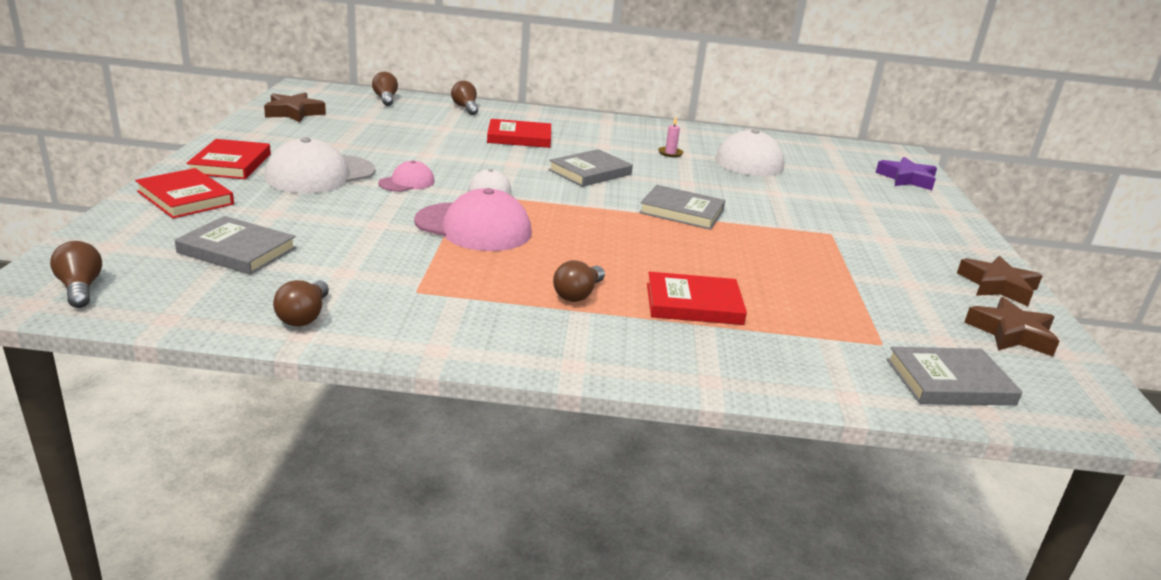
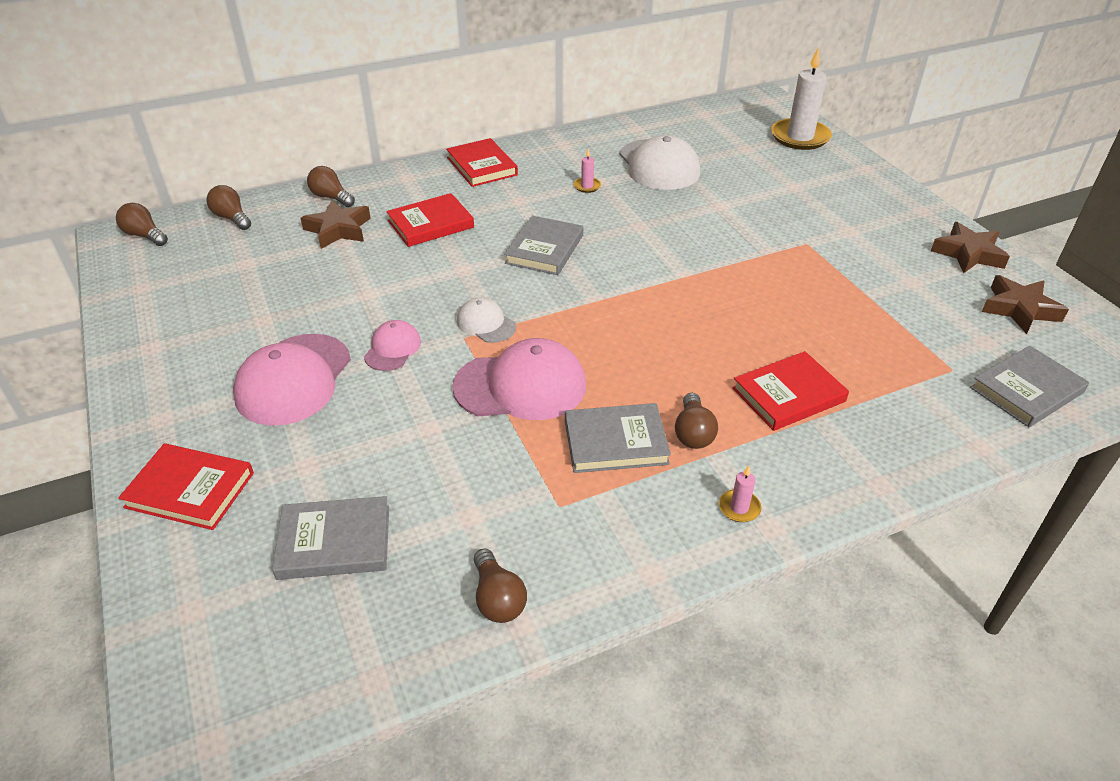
camera: 25 degrees left, 15 degrees up
(80, 288) = (236, 690): brown light bulb -> brown light bulb (144, 235)
(230, 164) = (178, 409): red book -> red book (482, 166)
(294, 113) = (155, 287): brown star -> brown star (338, 229)
(320, 175) = (293, 379): white cap -> pink cap
(560, 345) = (739, 508): none -> pink candle
(681, 211) = (671, 271): grey book -> grey book (615, 442)
(906, 179) = (800, 137): purple star -> white candle

